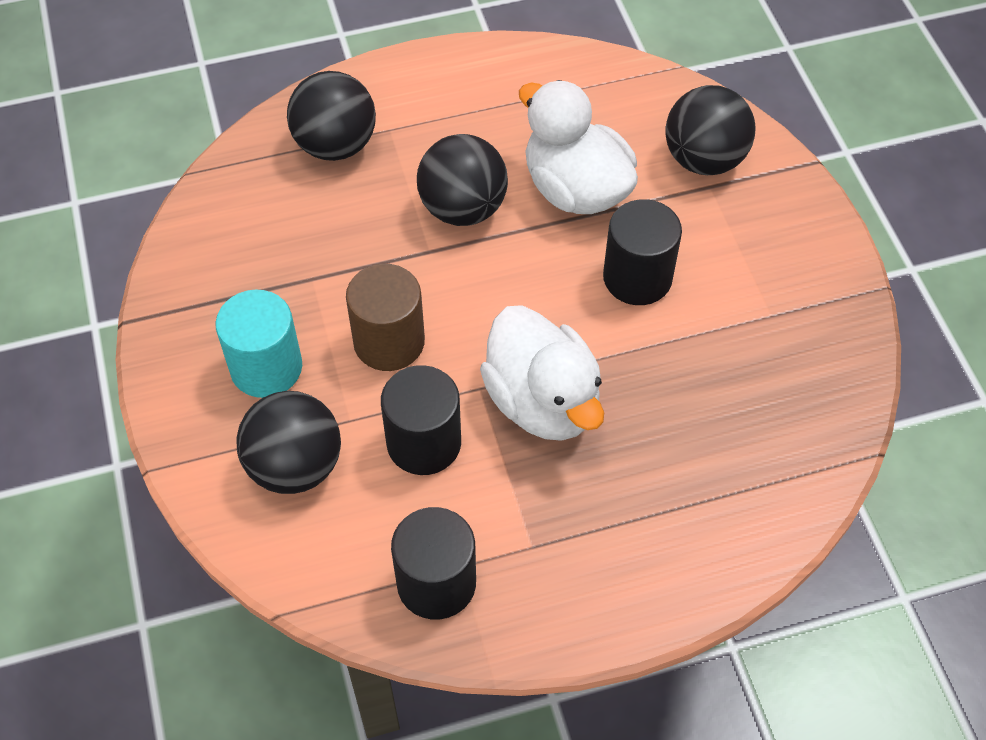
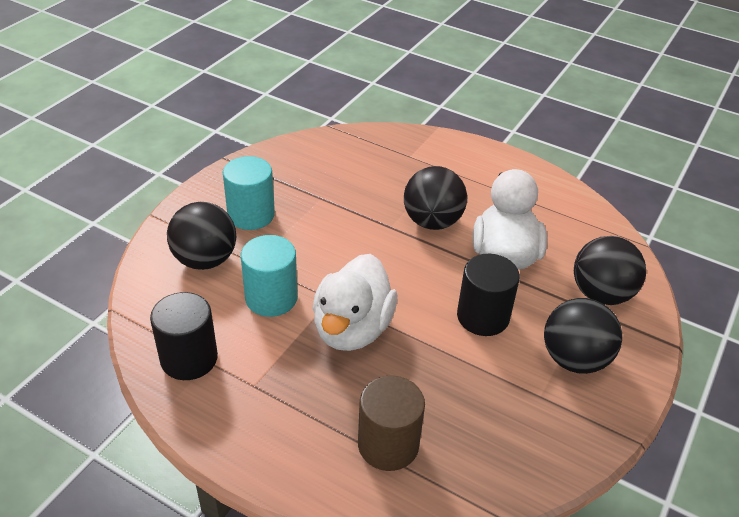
camera: 45 degrees right, 15 degrees down
(335, 145) = (407, 157): black ball -> black ball (574, 359)
(389, 342) = (317, 246): brown cylinder -> brown cylinder (388, 445)
(424, 443) = (271, 298): black cylinder -> turquoise cylinder

